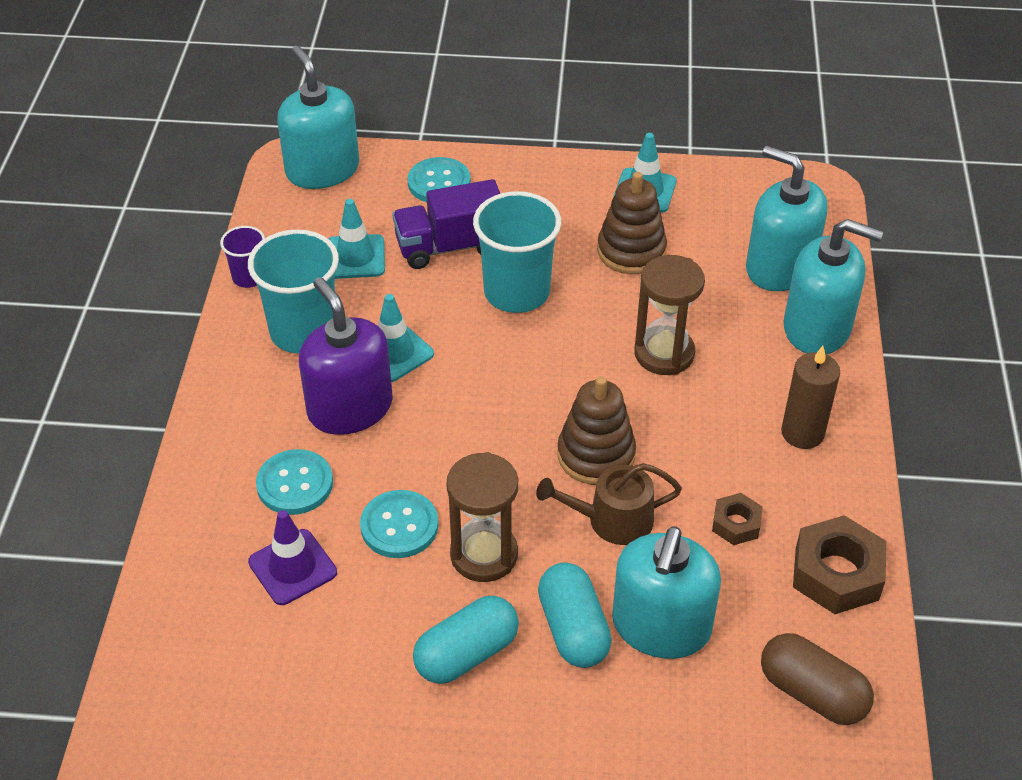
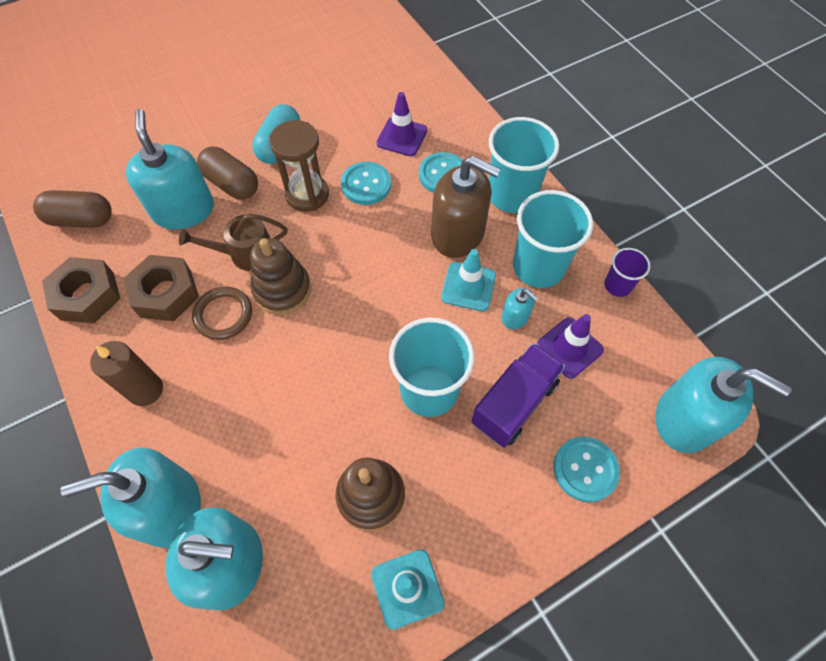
camera: 145 degrees right, 15 degrees up
(244, 415) = (511, 195): none -> turquoise cup
(350, 408) = (458, 234): purple soap dispenser -> brown soap dispenser
(355, 257) = (569, 347): turquoise traffic cone -> purple traffic cone
(377, 304) = (515, 317): none -> turquoise soap dispenser
(573, 629) = (232, 184): turquoise capsule -> brown capsule
(612, 520) = (246, 253): brown watering can -> brown watering can turned 150 degrees counterclockwise
(664, 353) = (282, 400): brown hourglass -> none
(679, 464) = (223, 315): none -> brown ring
(736, 524) = (166, 293): brown nut -> brown nut, size x1.80

